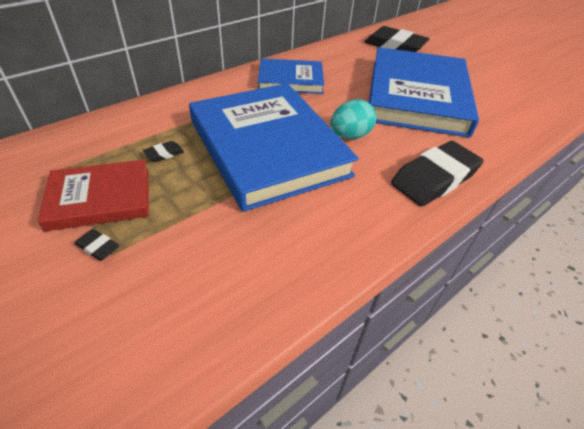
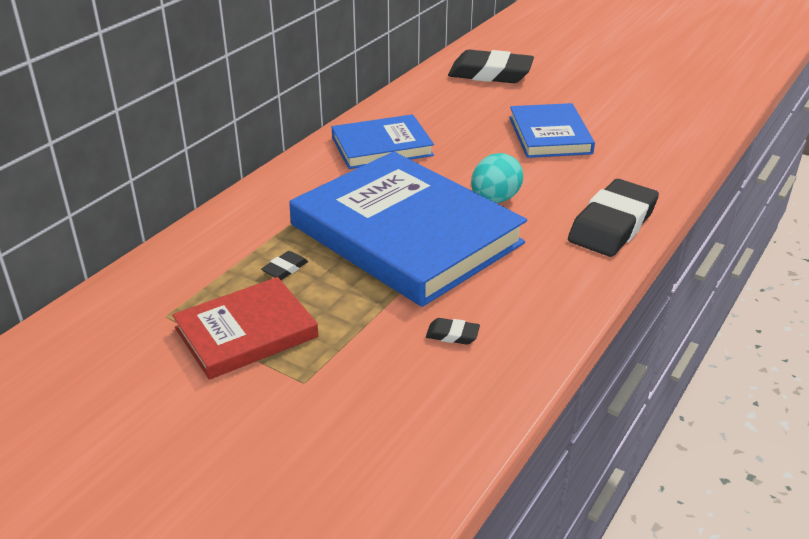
camera: 15 degrees left, 10 degrees down
(98, 247) = (285, 379): black eraser -> black eraser (452, 335)
(417, 96) = (549, 135): blue book -> blue book, size x0.54

